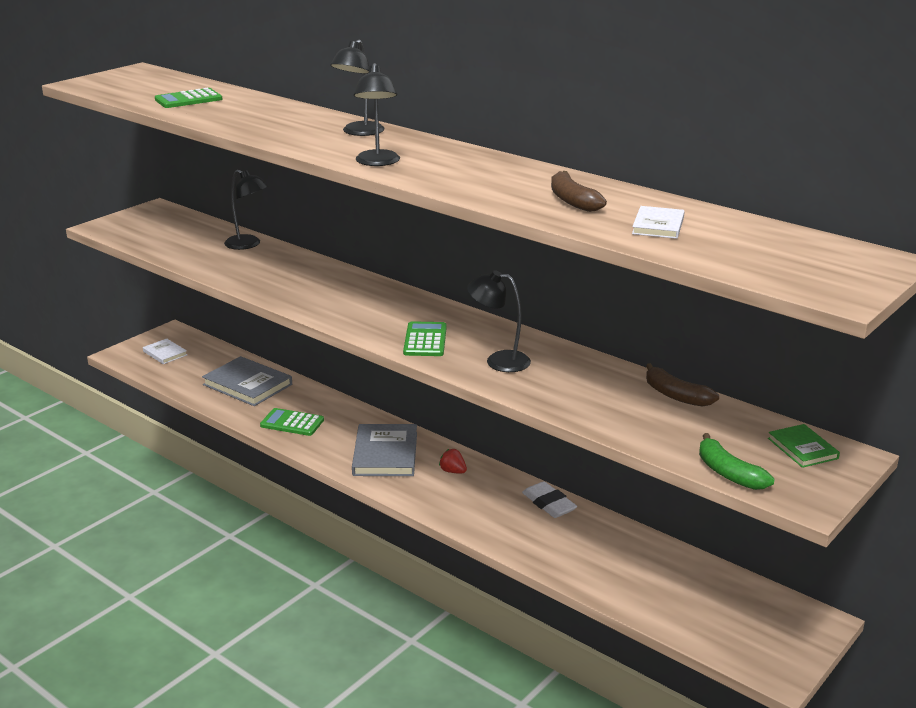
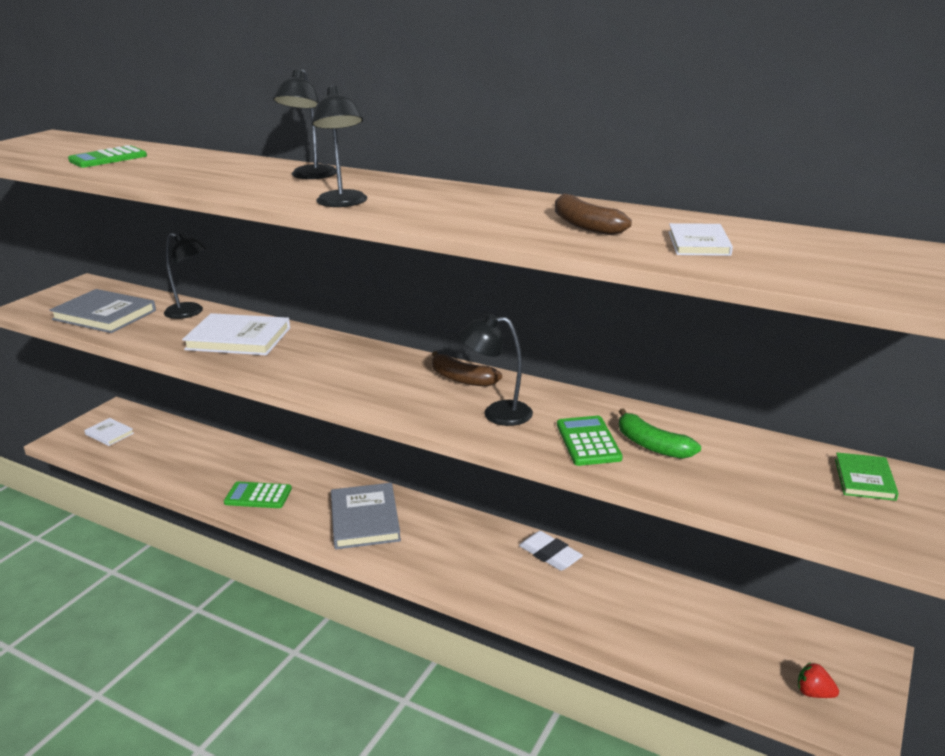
camera: 10 degrees left, 0 degrees up
(247, 384) = (203, 458): grey book -> grey book (104, 315)
(287, 273) = (238, 338): none -> white book
(425, 340) = (409, 398): green calculator -> green calculator (588, 441)
(453, 471) = (440, 530): red strawberry -> red strawberry (814, 693)
(676, 395) = (701, 432): brown banana -> brown banana (461, 379)
(728, 473) = (804, 520): green banana -> green banana (652, 445)
(802, 448) = (864, 479): green book -> green book turned 45 degrees clockwise

